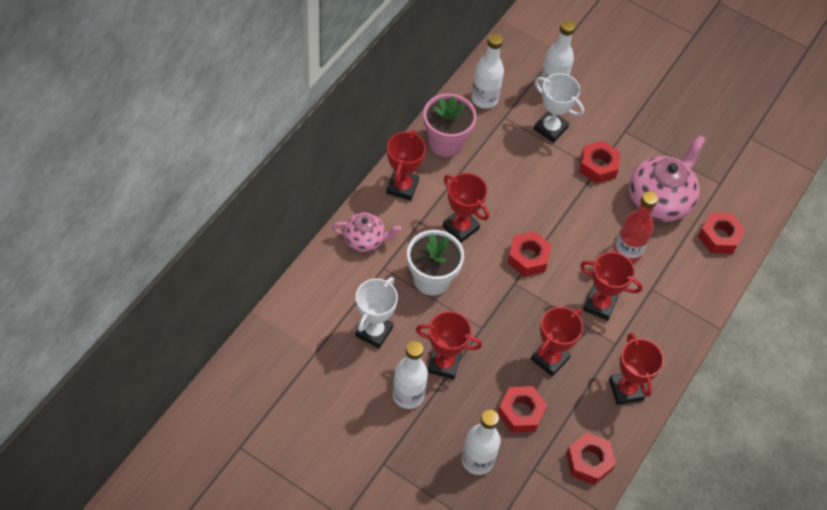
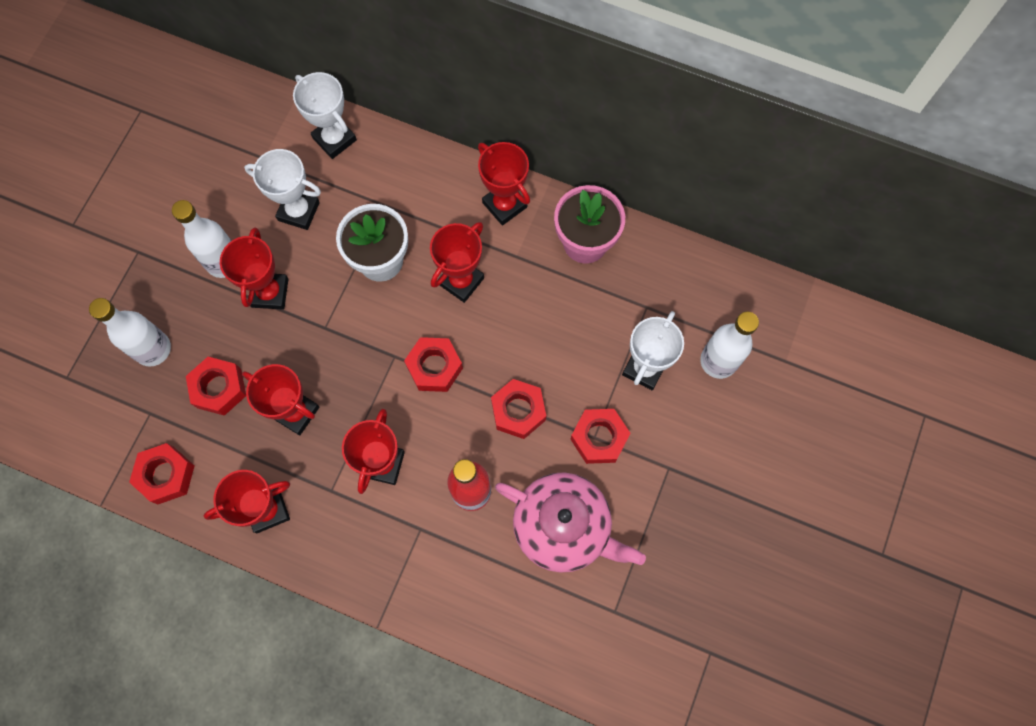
camera: 85 degrees right, 15 degrees up
(312, 295) = (334, 139): none -> white trophy
(364, 239) = (419, 178): pink teapot -> none
(402, 187) = (504, 205): red trophy -> red trophy turned 45 degrees clockwise
(484, 99) = (669, 278): white bottle -> none
(719, 237) = (522, 616): red nut -> red nut (518, 411)

